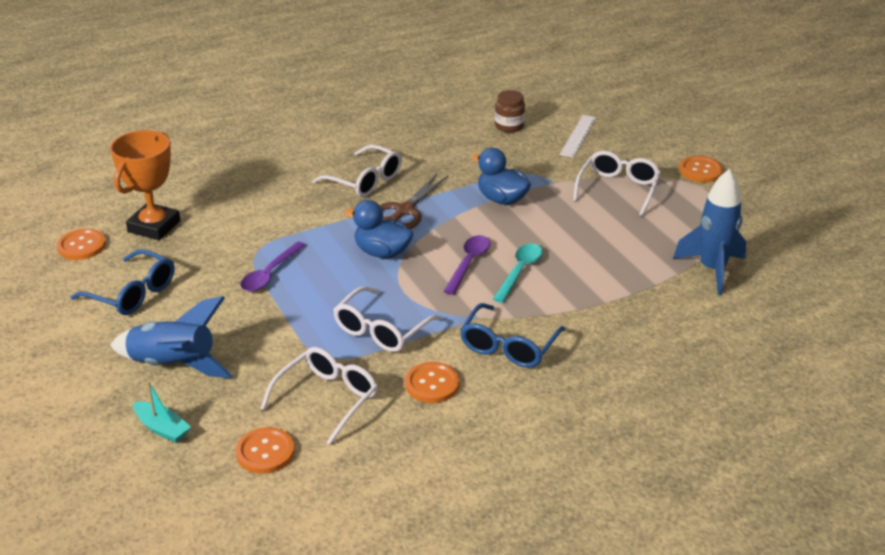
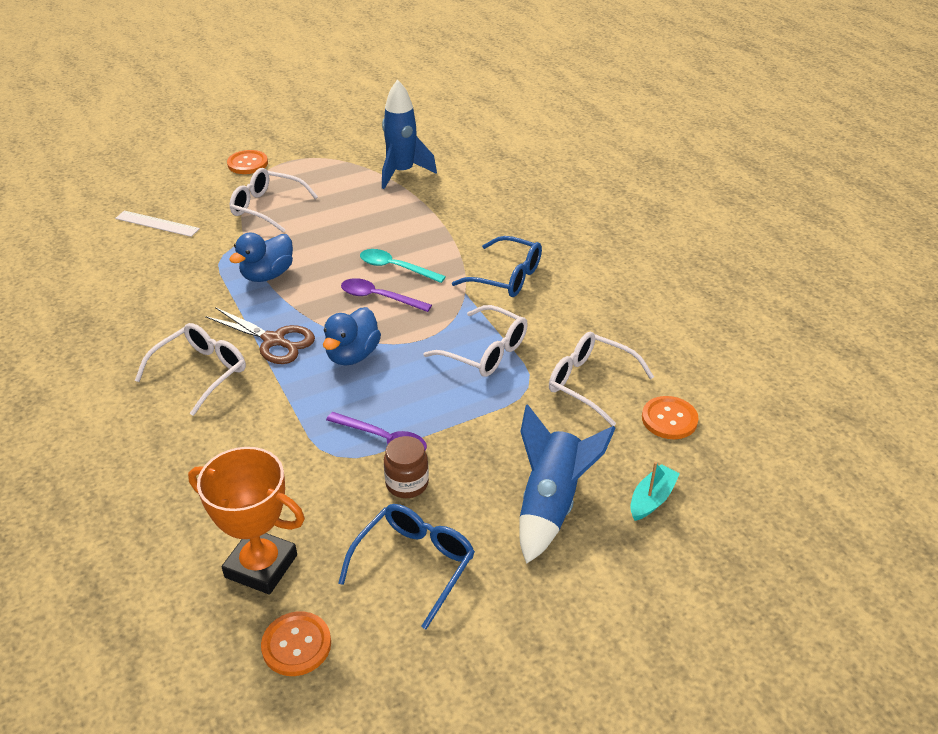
camera: 90 degrees left, 5 degrees up
(432, 384) = (562, 320): orange button -> none
(509, 126) = (117, 266): brown jar -> brown jar (407, 483)

